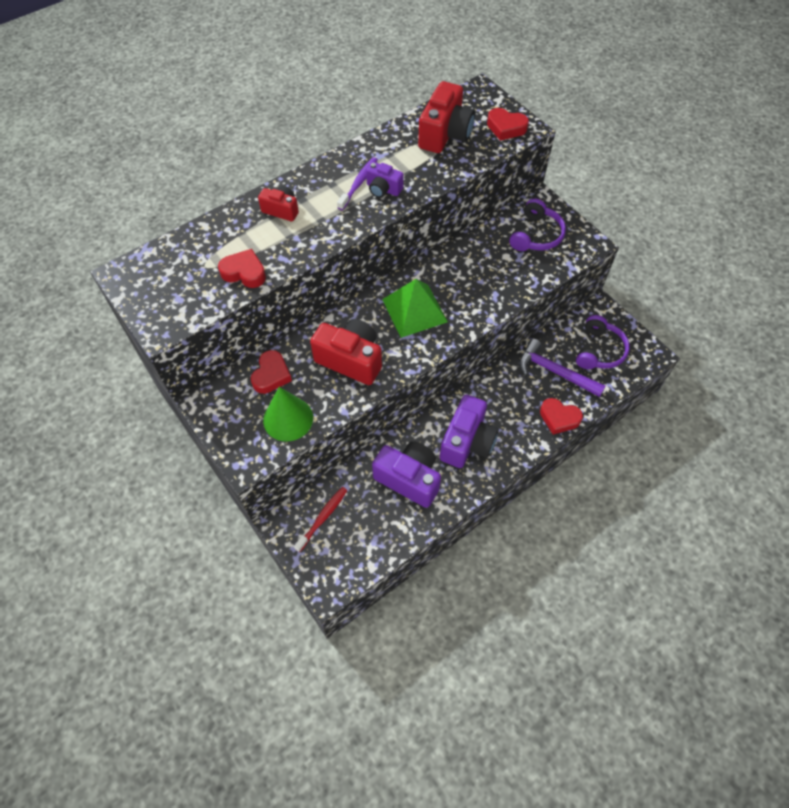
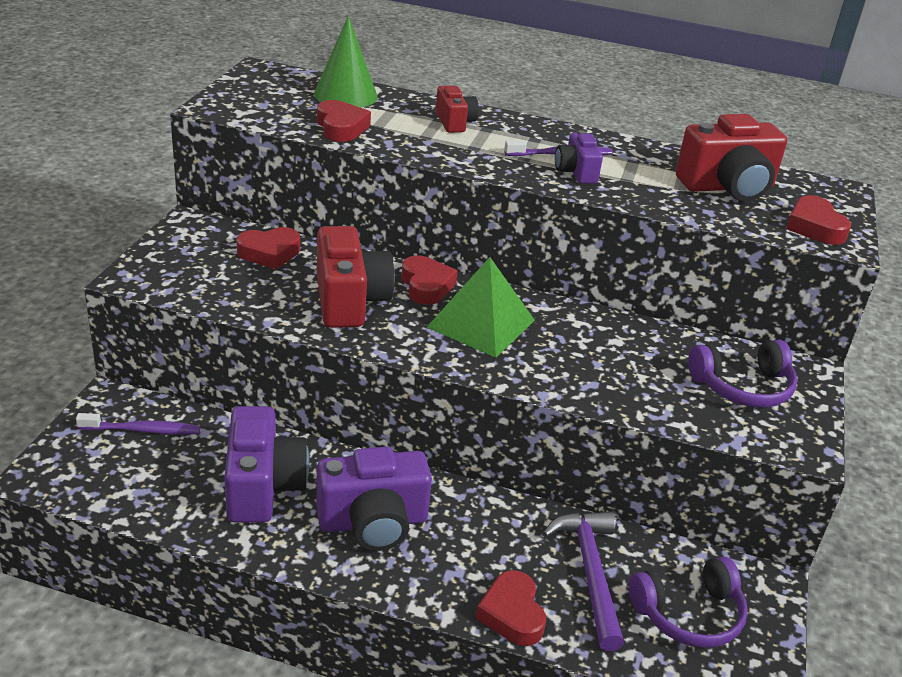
camera: 50 degrees right, 25 degrees down
(288, 419) = (219, 285): green cone -> green cone (345, 95)
(322, 518) = (142, 430): red toothbrush -> purple toothbrush
(362, 315) = (426, 286): none -> red heart

